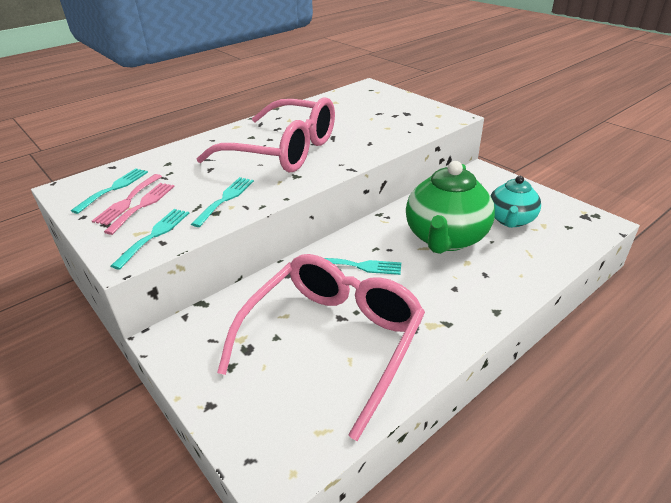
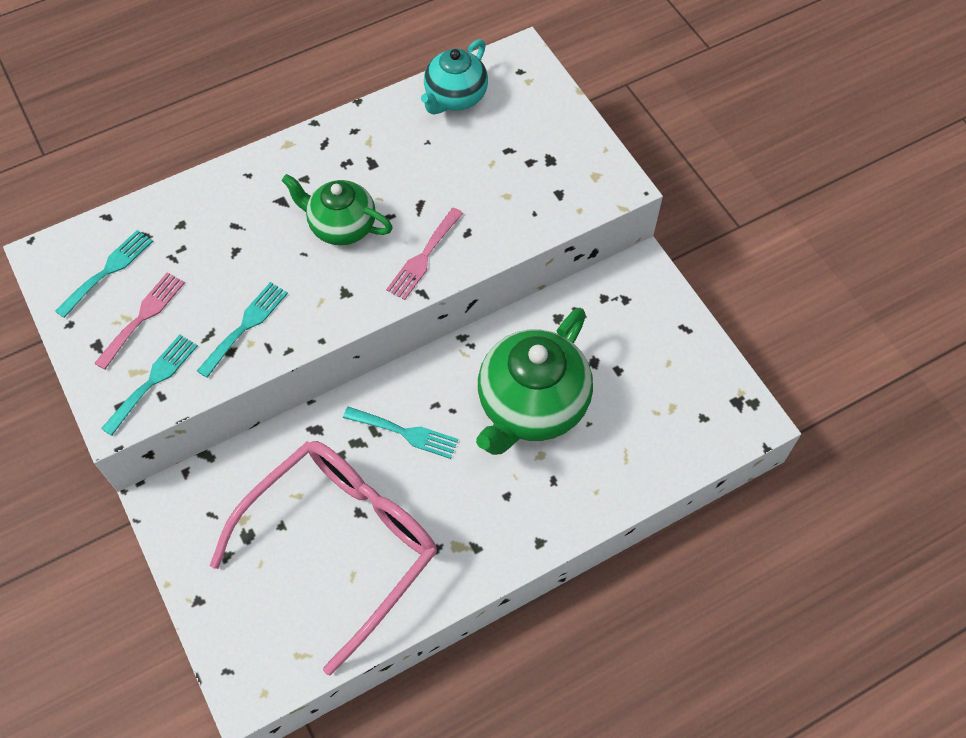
camera: 10 degrees right, 25 degrees up
(127, 201) = (124, 304): pink fork -> pink fork (423, 257)
(283, 150) = (341, 226): pink glasses -> green teapot
(510, 220) = (633, 388): turquoise teapot -> turquoise teapot (455, 97)

